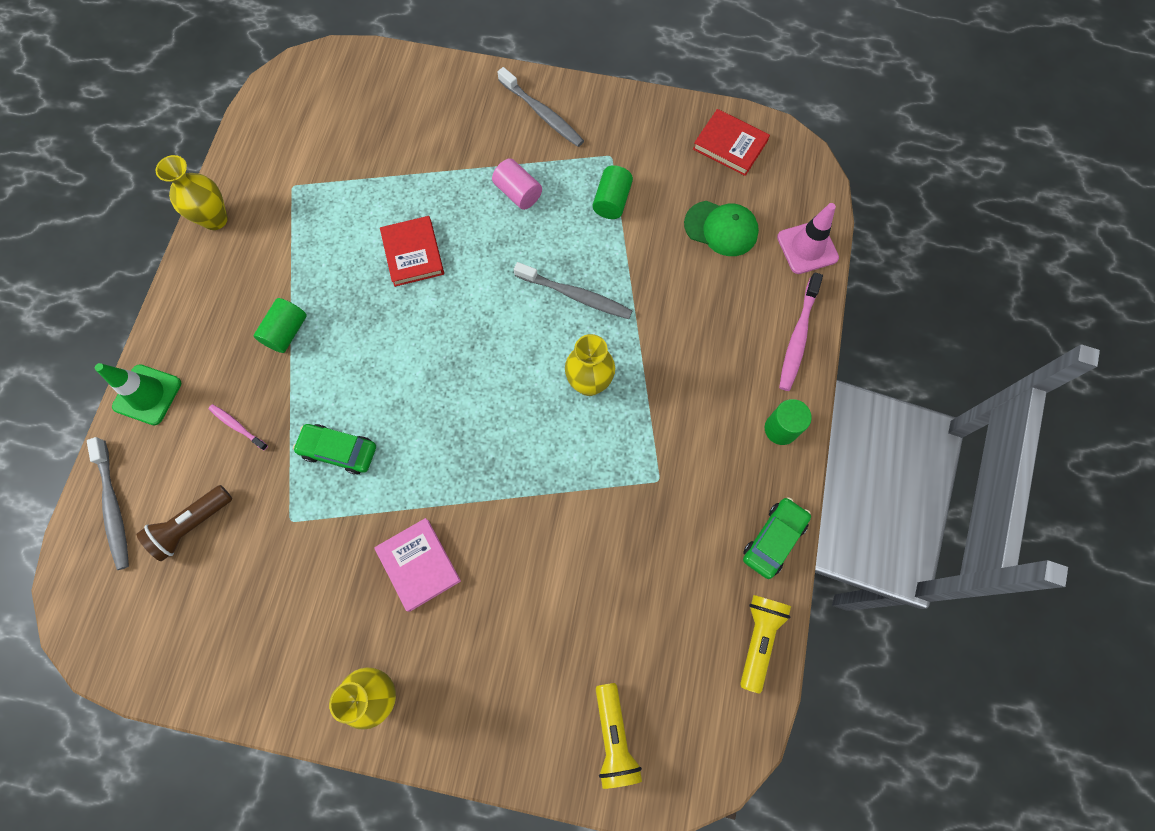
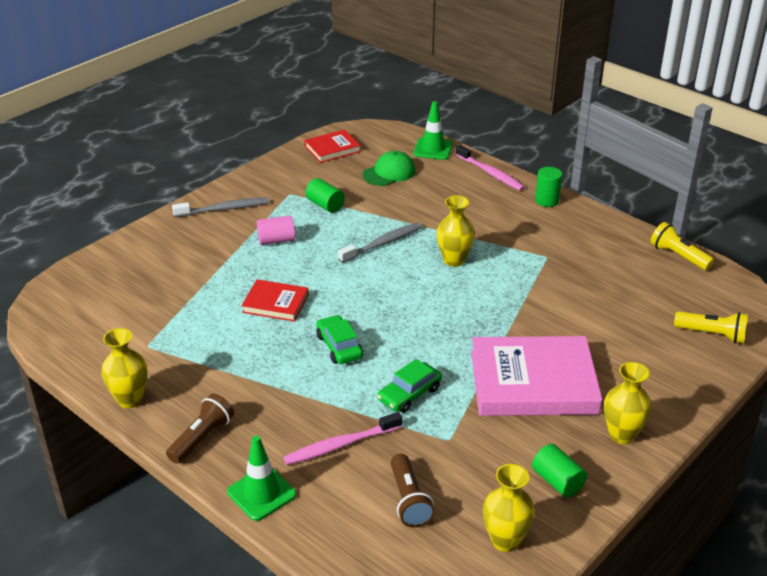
camera: 60 degrees left, 35 degrees down
(114, 507) = (353, 548): grey toothbrush -> none
(177, 638) = (505, 540): none -> yellow vase
(194, 306) = (202, 438): none -> brown flashlight
(237, 426) = (340, 445): pink toothbrush -> pink toothbrush, size x1.76
(286, 332) = (279, 390): green cylinder -> green cylinder (557, 481)
(418, 565) = (533, 382): pink book -> pink book, size x1.94
(774, 539) = (617, 228): green car -> green car (339, 346)
(807, 247) = (433, 149): pink traffic cone -> green traffic cone

